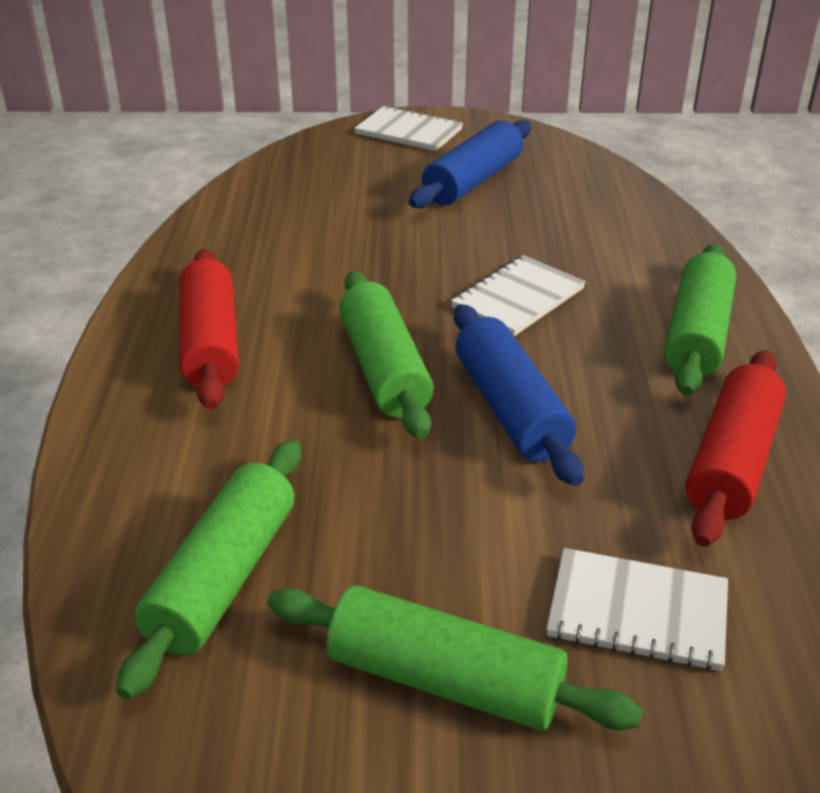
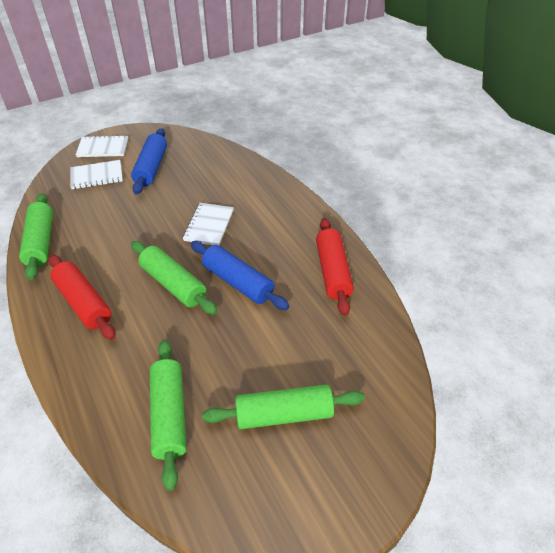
camera: 30 degrees left, 10 degrees up
(637, 612) = (334, 352): white notebook -> white notebook (97, 176)
(697, 335) = (290, 217): green rolling pin -> green rolling pin (41, 242)

